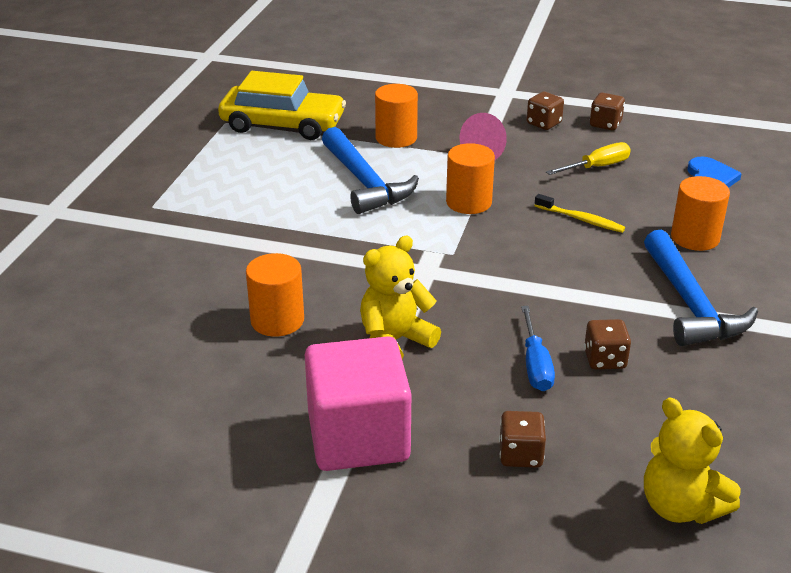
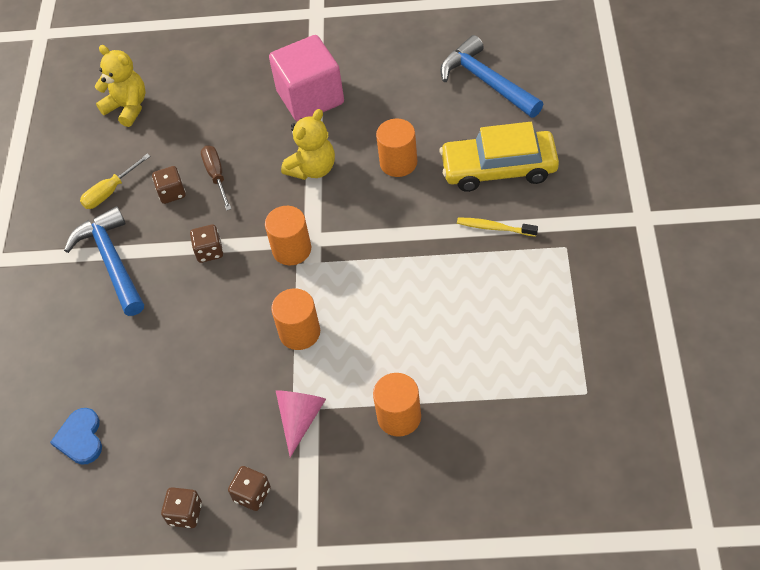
camera: 170 degrees right, 20 degrees up
(282, 124) = (525, 406): yellow car -> yellow car (499, 168)
(364, 182) = (401, 334): blue hammer -> blue hammer (487, 82)
(520, 455) = (216, 113): brown dice -> brown dice (209, 251)
(535, 365) = (216, 176): blue screwdriver -> brown screwdriver
(581, 219) = (199, 337): yellow toothbrush -> yellow toothbrush (494, 228)
(597, 167) = (189, 425): yellow screwdriver -> yellow screwdriver (110, 192)
(695, 238) = (102, 341): orange cylinder -> orange cylinder (292, 249)

